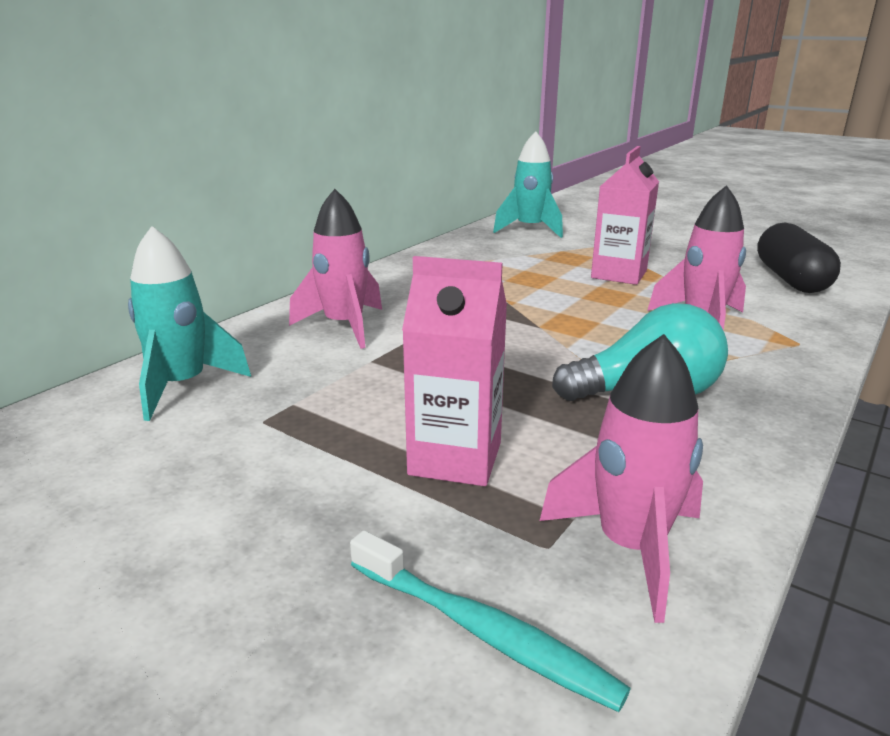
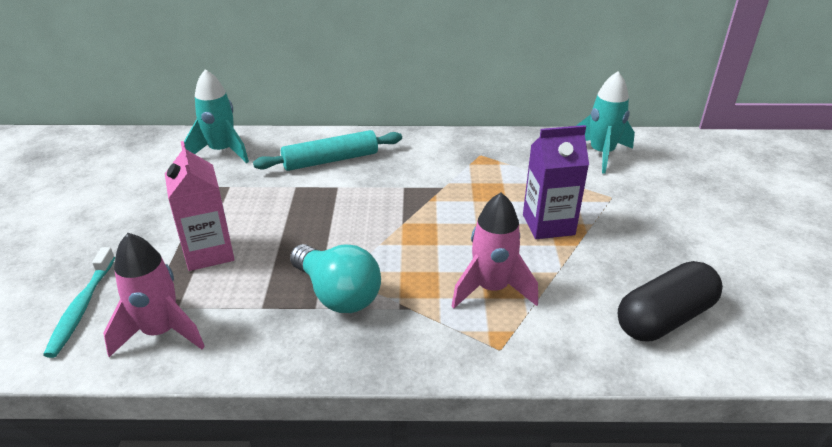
camera: 55 degrees right, 10 degrees up
(344, 326) = (330, 160): pink rocket -> turquoise rolling pin
(619, 274) = (548, 225): pink carton -> purple carton

